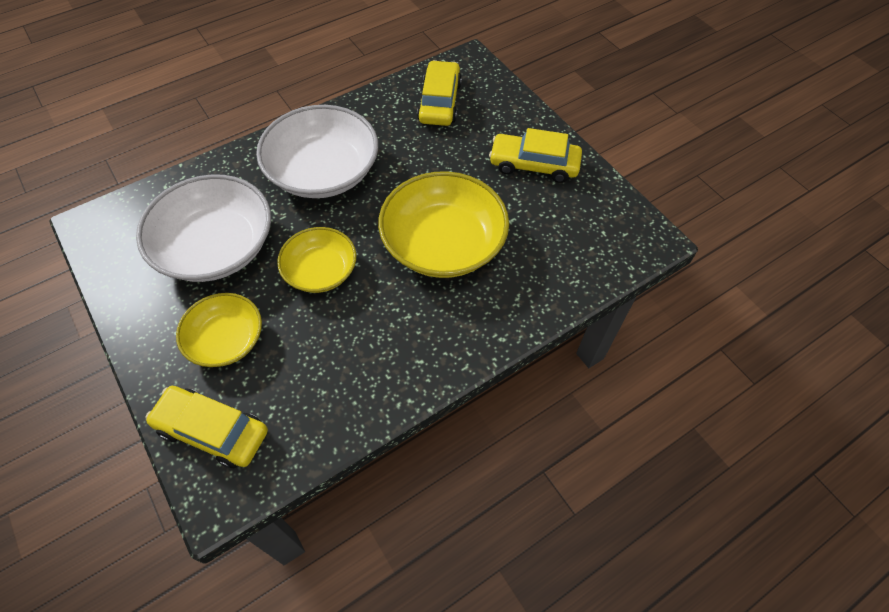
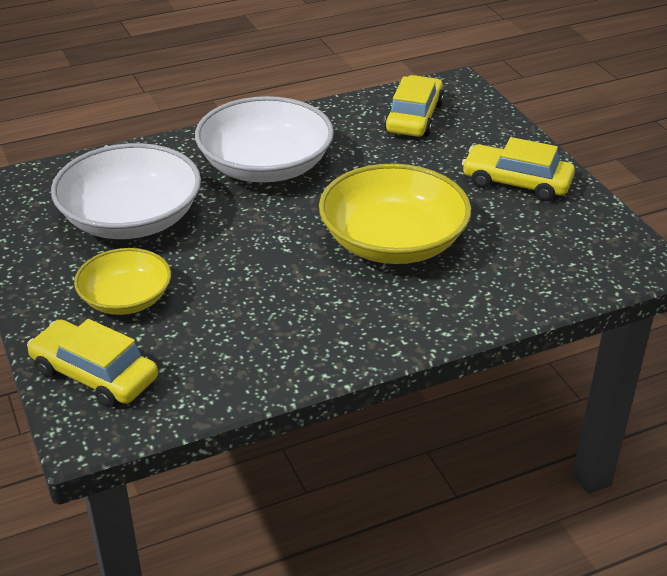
camera: 10 degrees right, 20 degrees down
(320, 271) = (245, 251): yellow bowl -> none

